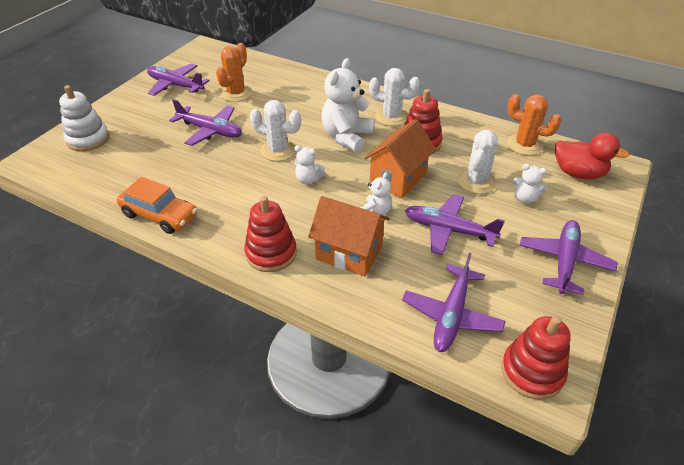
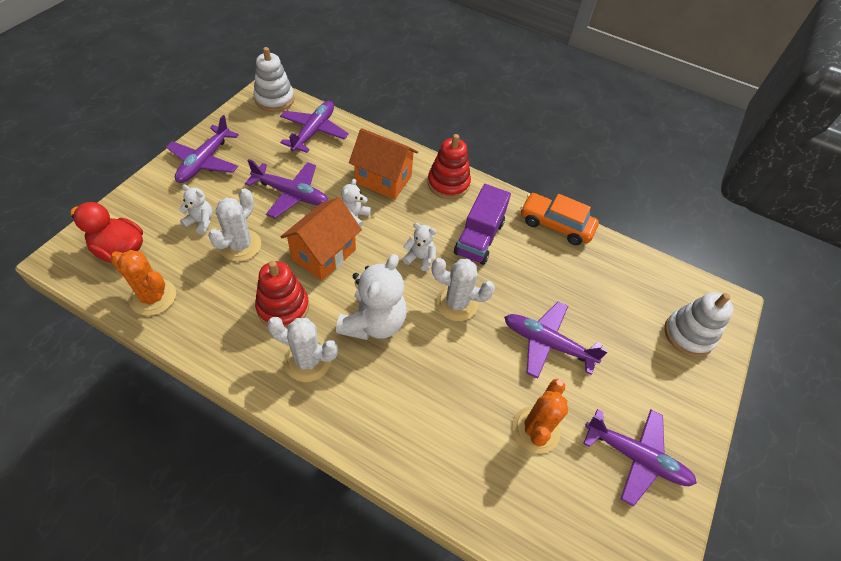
camera: 175 degrees right, 10 degrees up
(247, 199) = (479, 238): none -> purple truck
(532, 372) = (274, 99): red stacking toy -> white stacking toy

